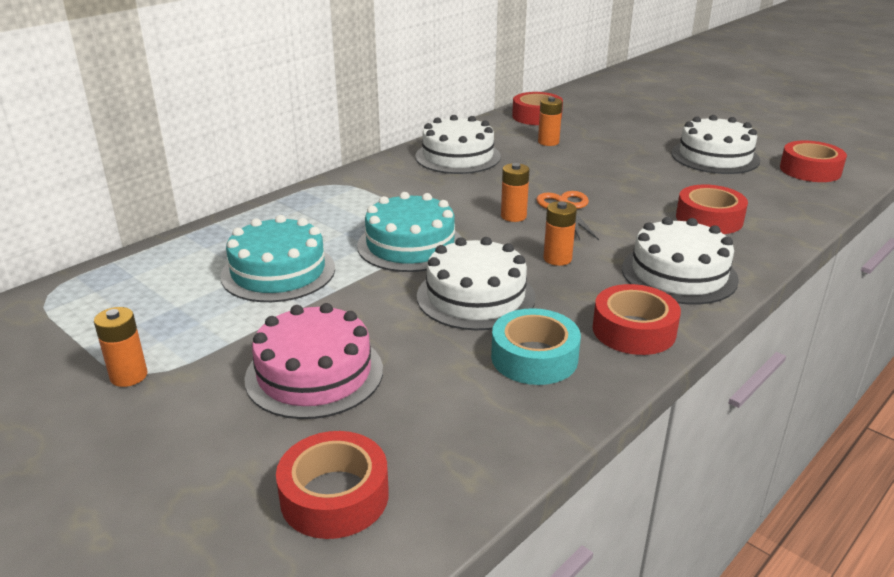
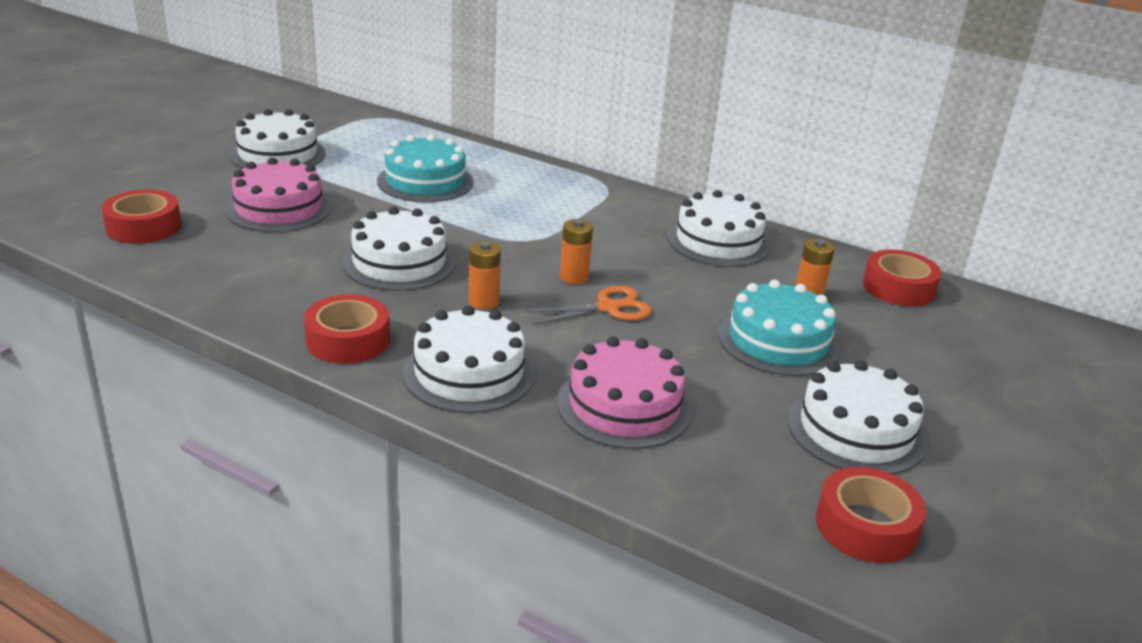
camera: 75 degrees right, 0 degrees up
(129, 376) = (278, 154): orange battery -> white cake
(410, 245) = (490, 229): turquoise cake -> turquoise cake (778, 341)
(534, 357) = (300, 291): turquoise tape -> none
(709, 219) = (624, 406): red tape -> pink cake

